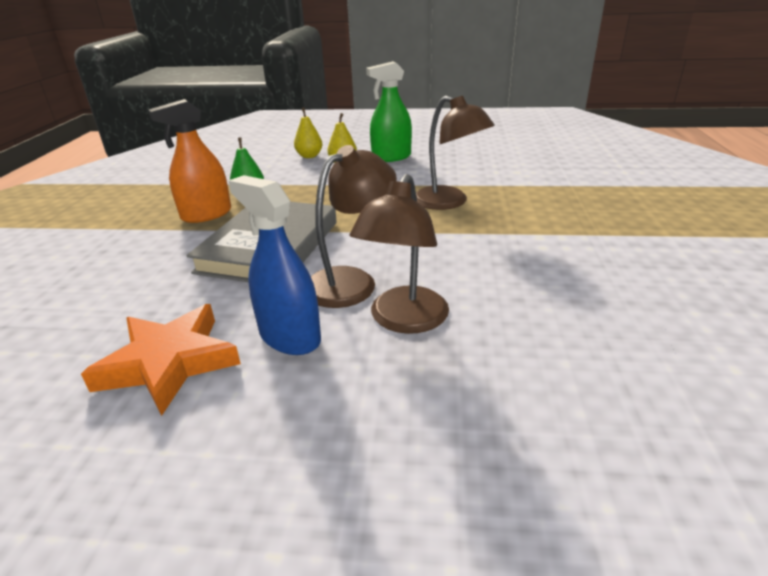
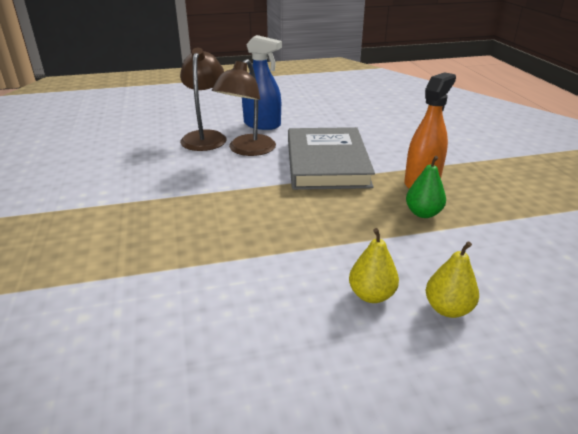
camera: 160 degrees right, 0 degrees up
(169, 362) = (309, 112): orange star -> none
(391, 157) = (303, 329): green spray bottle -> none
(449, 202) = (188, 231): brown lamp -> none

